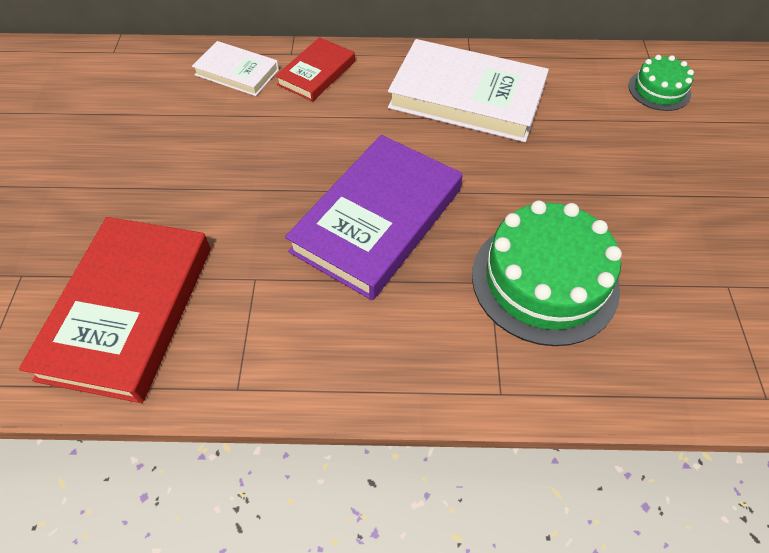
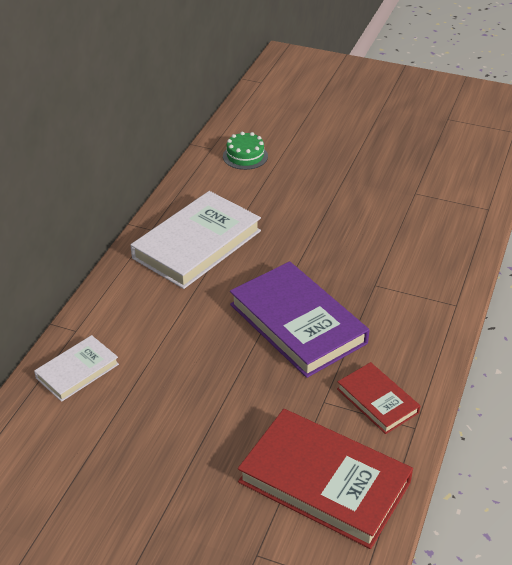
camera: 70 degrees left, 15 degrees down
(316, 73) = (113, 320): red book -> red book (377, 401)
(544, 280) = (382, 261): green cake -> none

